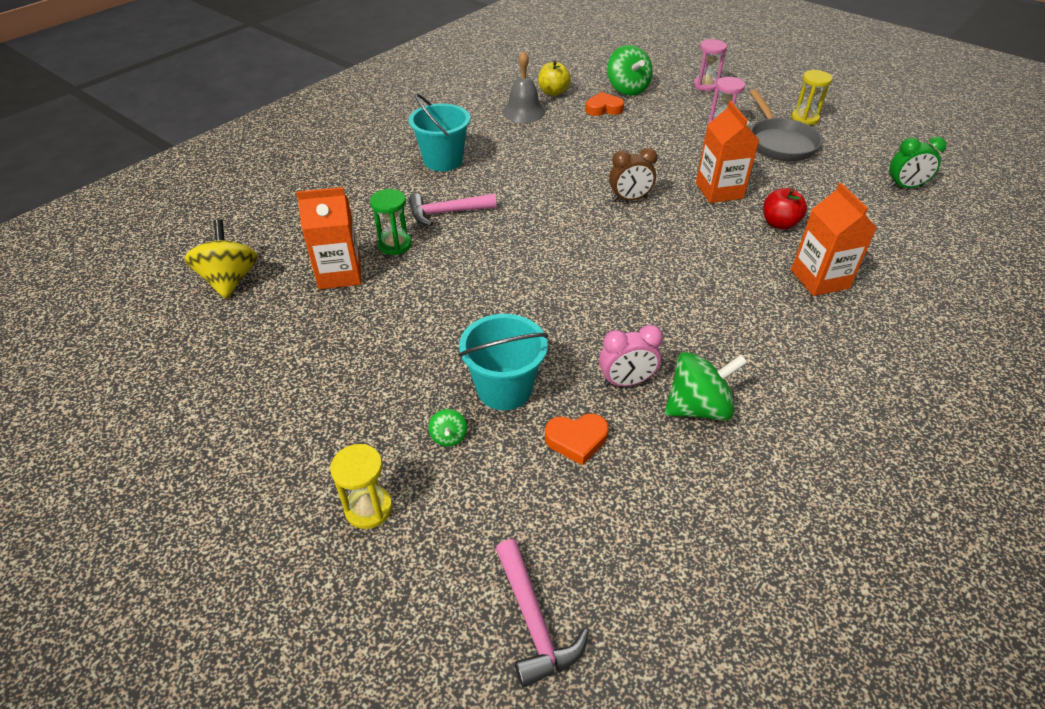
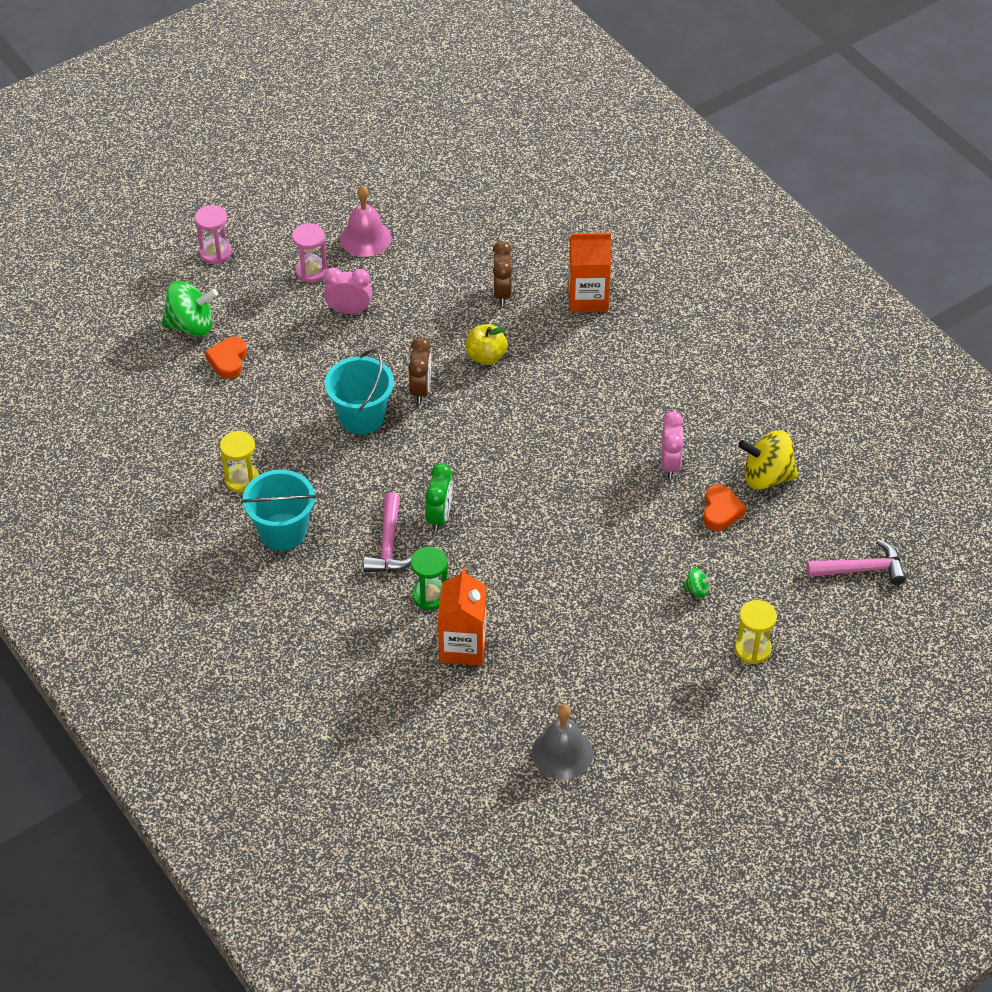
camera: 75 degrees left, 5 degrees up
(230, 280) = (442, 740): yellow spinning top -> yellow spinning top (766, 477)
(504, 389) = (655, 545): turquoise bucket -> turquoise bucket (361, 417)
(523, 112) = (202, 436): grey bell -> grey bell (562, 753)
(553, 92) = (166, 397): yellow apple -> yellow apple (486, 356)
(693, 149) = (349, 310): none -> pink clock
(698, 407) = (708, 428): green spinning top -> none
(719, 191) = (433, 317): orange carton -> none
(779, 223) = (502, 293): red apple -> brown clock
(780, 143) = (365, 238): grey pan -> pink bell
(805, 118) = (326, 199): yellow hourglass -> yellow hourglass (242, 480)
(905, 187) = (478, 182): green clock -> green clock (439, 517)

